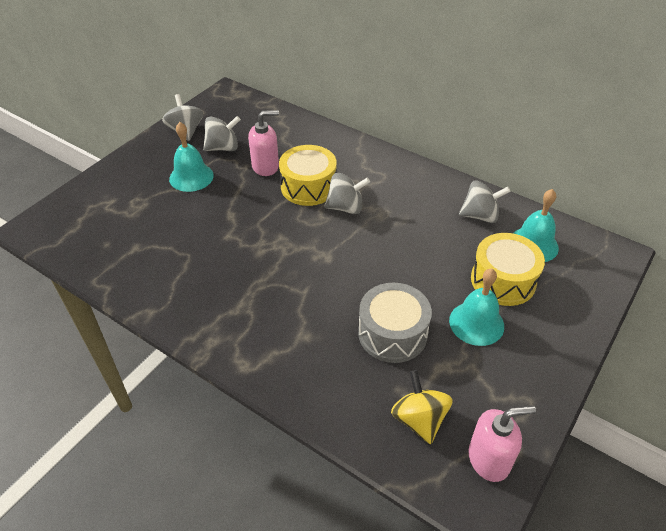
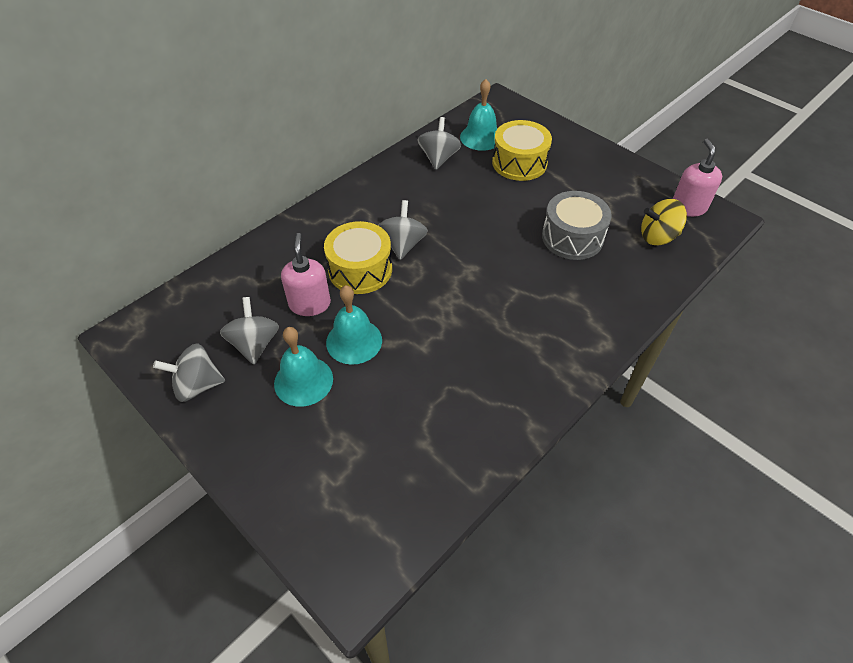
camera: 80 degrees left, 5 degrees up
(476, 323) = (564, 187): turquoise bell -> turquoise bell (354, 341)

